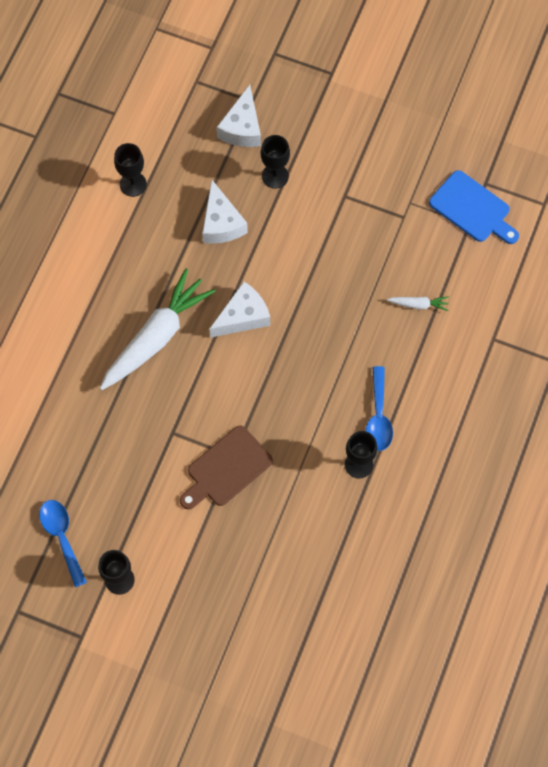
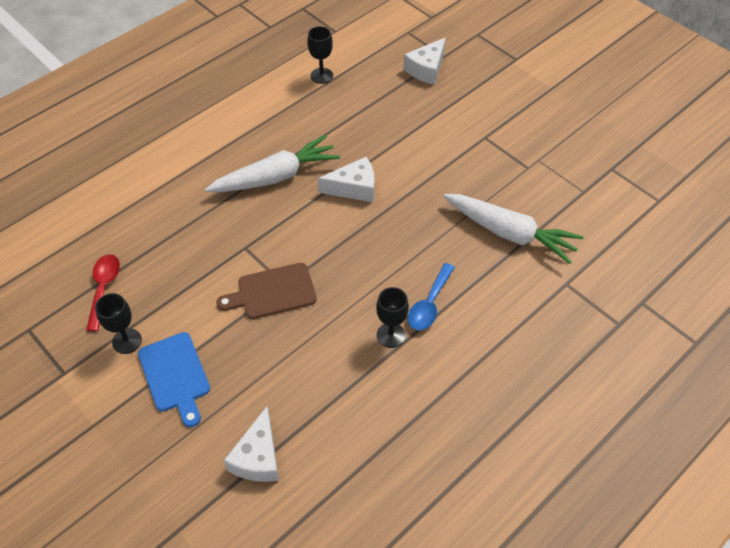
camera: 25 degrees right, 15 degrees down
(62, 537) = (104, 288): blue spoon -> red spoon
(221, 223) = (374, 121): white cheese -> white cheese (258, 457)
(275, 176) = (435, 106): black goblet -> none
(418, 304) = (509, 233): white carrot -> white carrot, size x2.43
(472, 209) = (591, 182): blue cutting board -> blue cutting board (175, 375)

